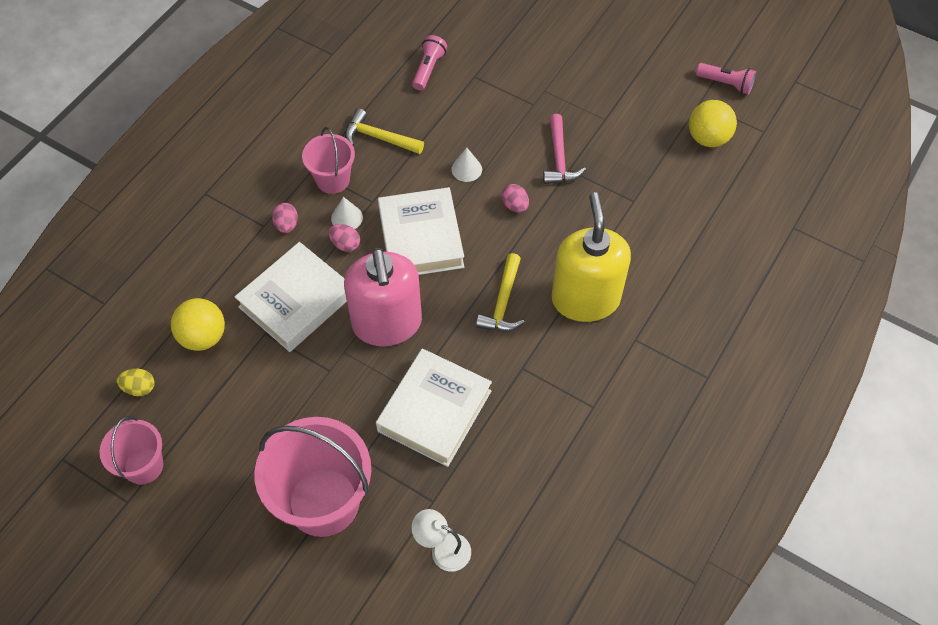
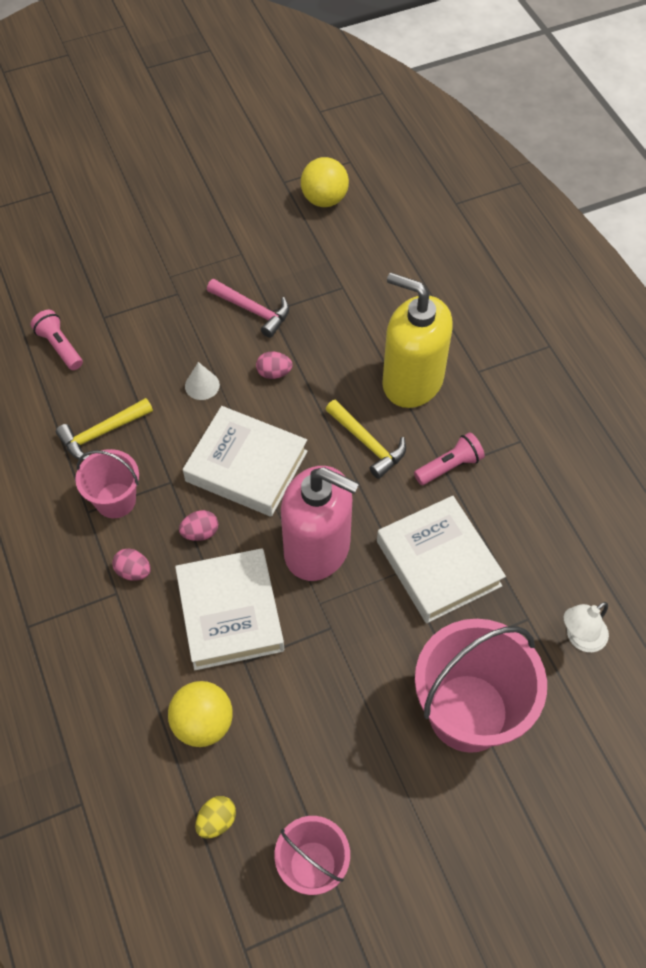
camera: 55 degrees left, 0 degrees up
(347, 218) = (171, 514): white cone -> none
(726, 84) = (281, 154): pink flashlight -> pink flashlight (449, 466)

